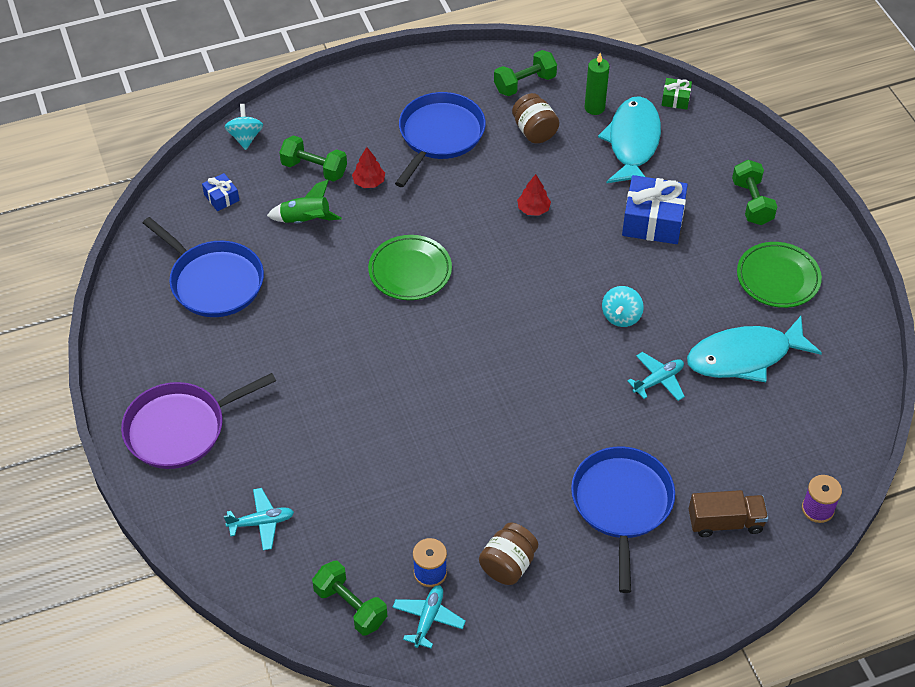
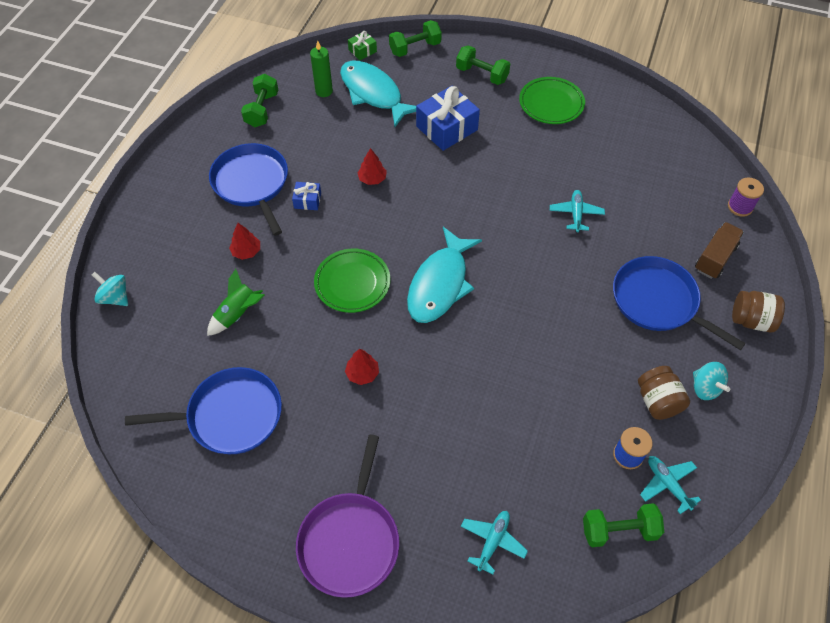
camera: 50 degrees left, 5 degrees up
(221, 197) = (154, 353): blue gift -> blue gift (307, 200)
(314, 169) = (196, 275): green dumbbell -> green dumbbell (415, 48)
(330, 337) = (362, 373): none -> red tree
(534, 131) = (308, 133): brown jar -> brown jar (751, 320)
(621, 316) = (507, 196): turquoise spinning top -> turquoise spinning top (705, 388)
(745, 356) = (596, 160): turquoise fish -> turquoise fish (440, 284)

